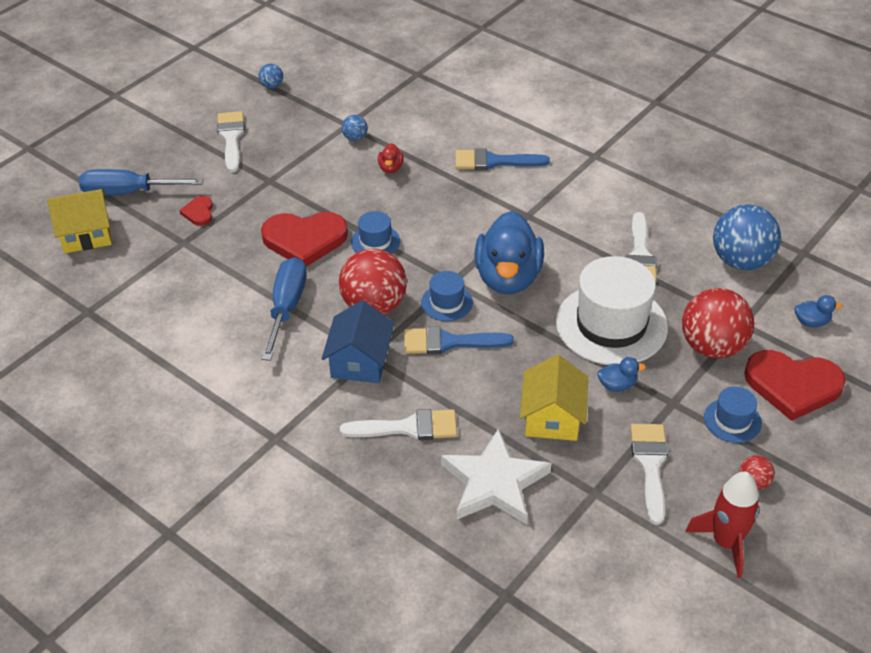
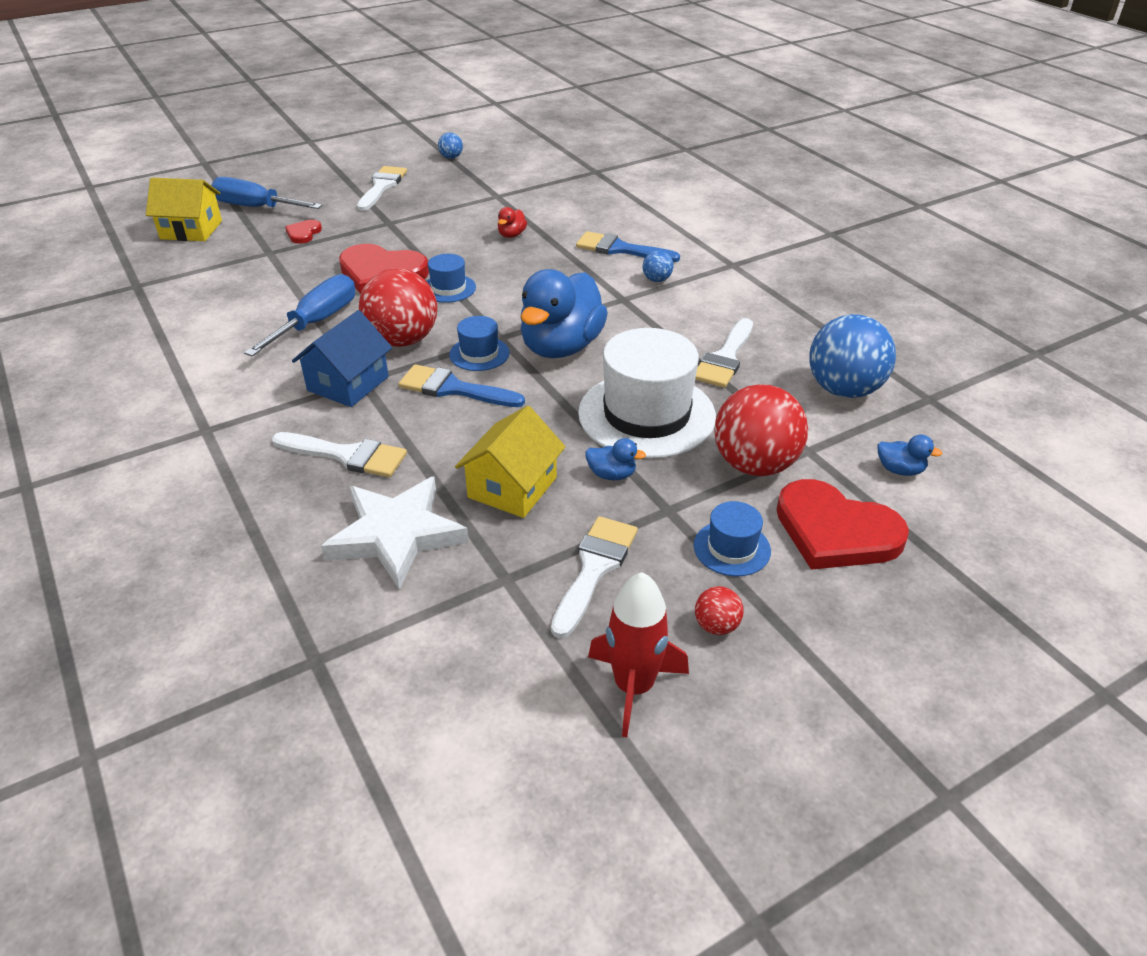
camera: 20 degrees right, 5 degrees down
(355, 138) = (496, 207): blue ball -> blue ball (657, 280)

